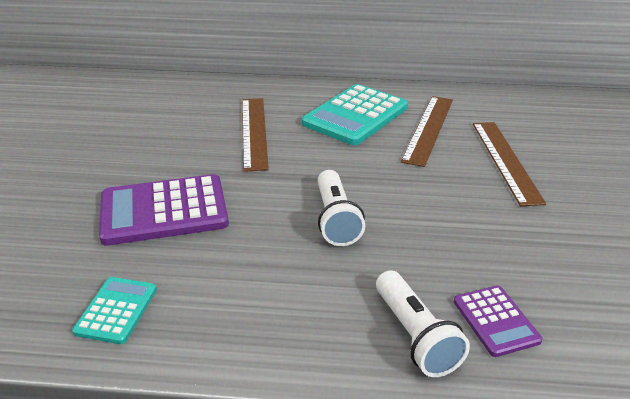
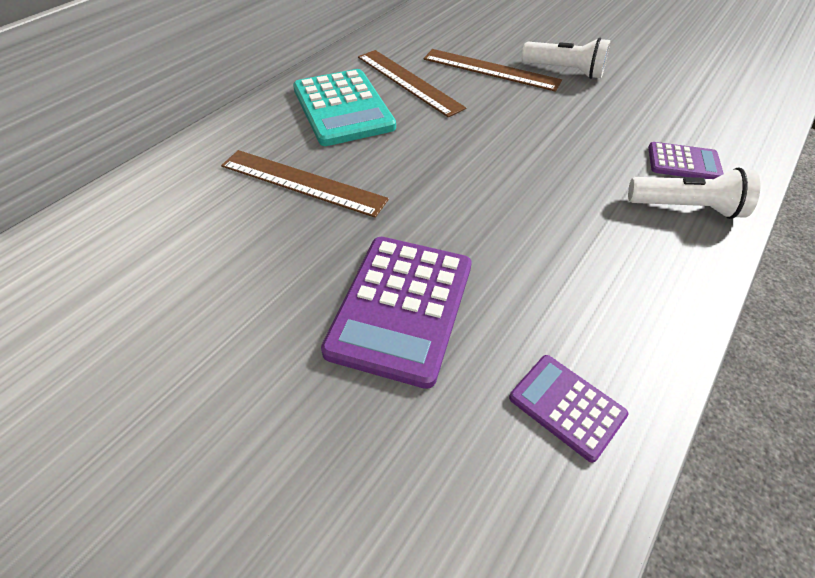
camera: 60 degrees left, 15 degrees up
(116, 310) = (567, 406): turquoise calculator -> purple calculator
(335, 220) = (508, 188): white flashlight -> white flashlight (565, 71)

